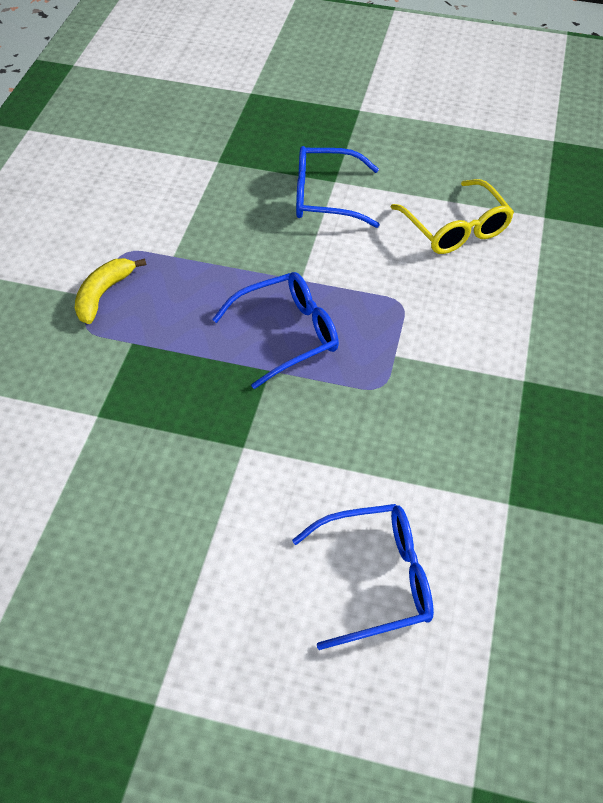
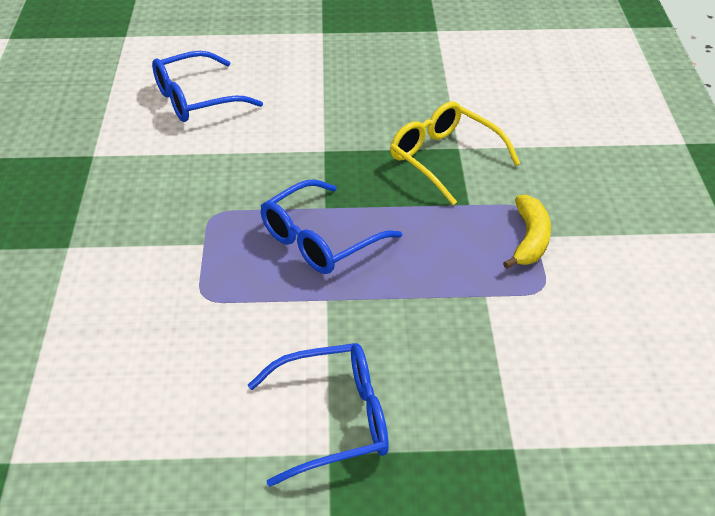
camera: 165 degrees right, 10 degrees down
(455, 228) = (142, 411): yellow glasses -> yellow glasses (444, 159)

